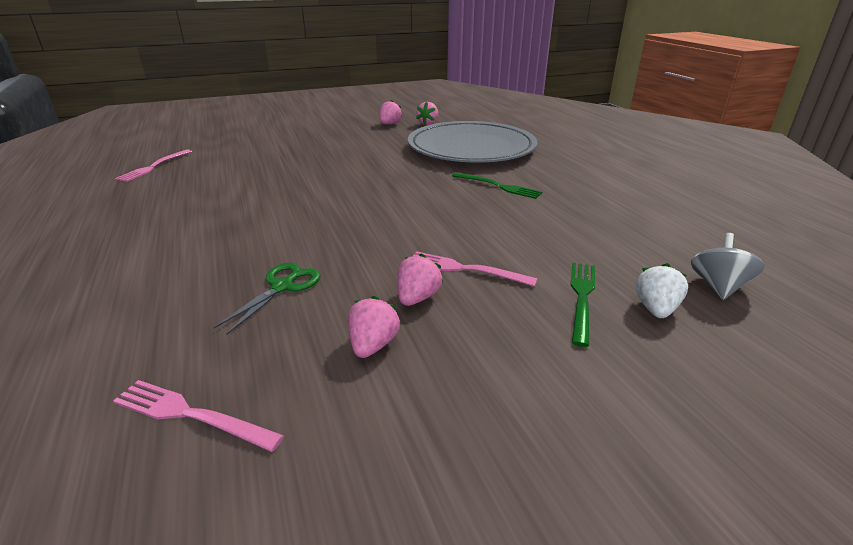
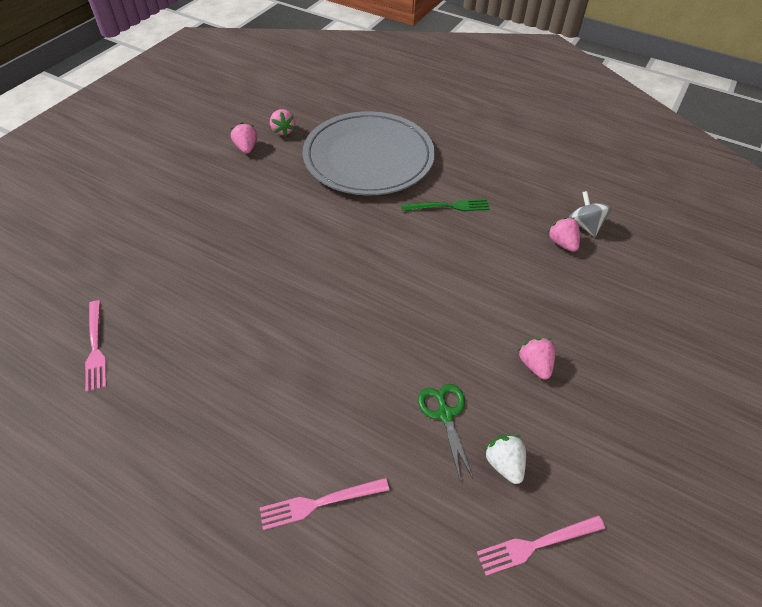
camera: 40 degrees left, 20 degrees up
(373, 345) = (558, 421): pink strawberry -> pink strawberry (562, 243)
(466, 269) = (530, 318): pink fork -> pink fork (320, 502)
(582, 298) = (613, 303): green fork -> none
(655, 309) = (652, 289): white strawberry -> white strawberry (504, 464)
(718, 286) = (661, 249): grey spinning top -> grey spinning top (584, 225)

